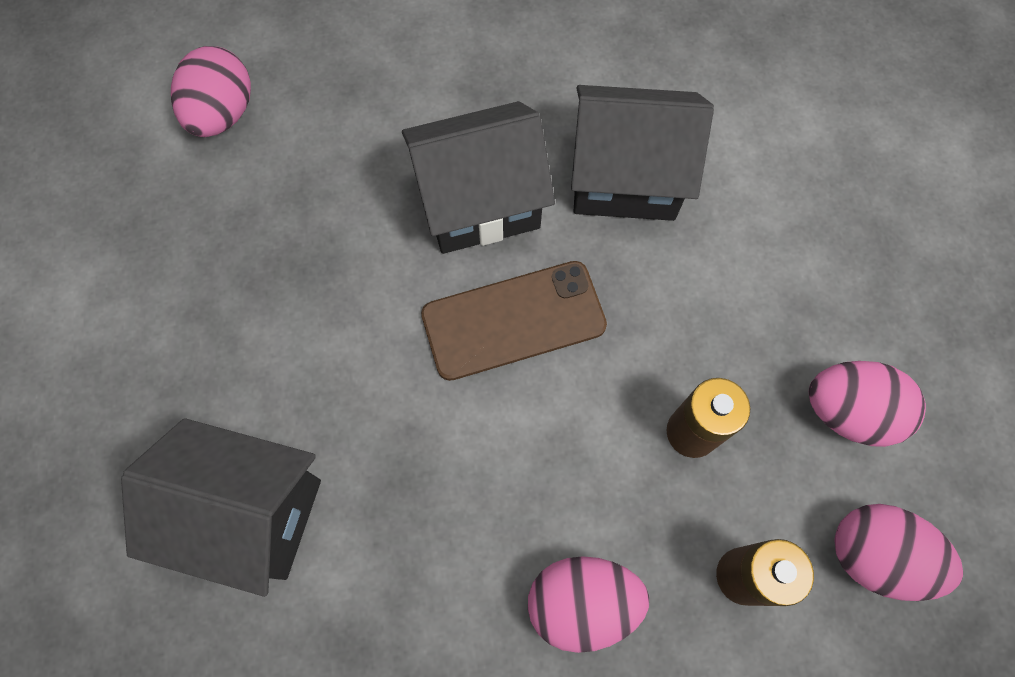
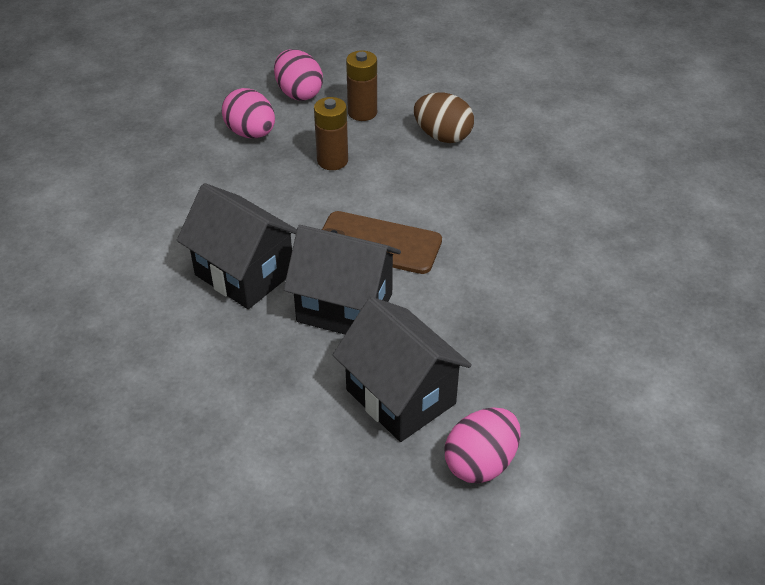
camera: 145 degrees left, 25 degrees down
(250, 513) = (588, 236): black house -> black house (401, 396)
(582, 602) = (442, 136): pink egg -> brown egg

